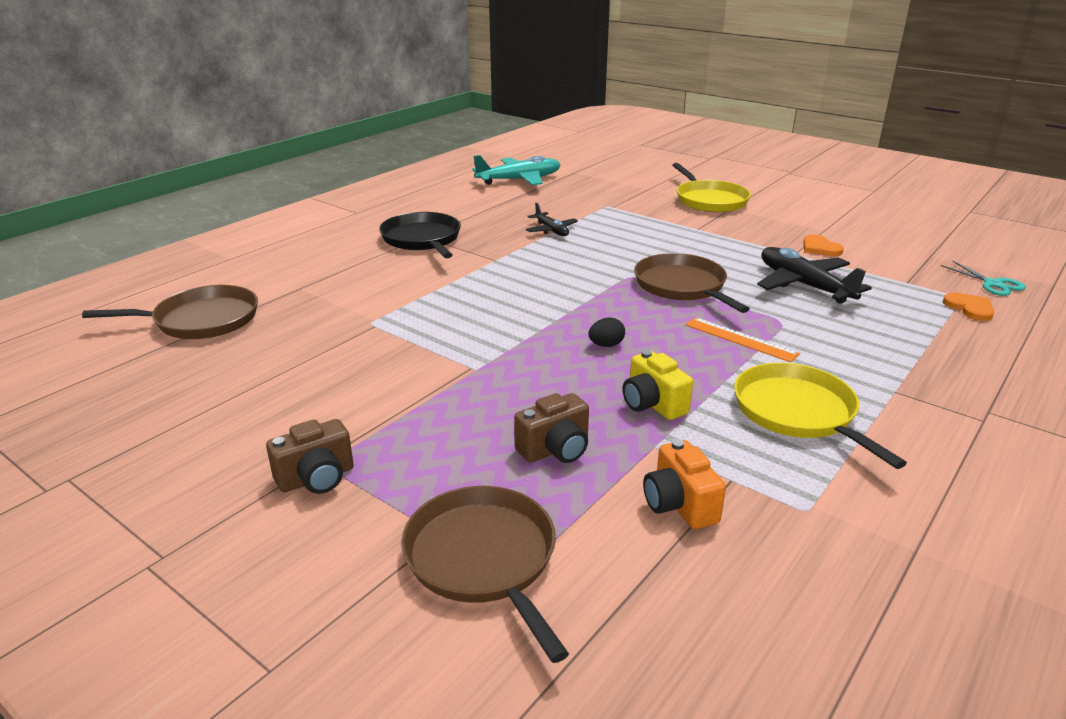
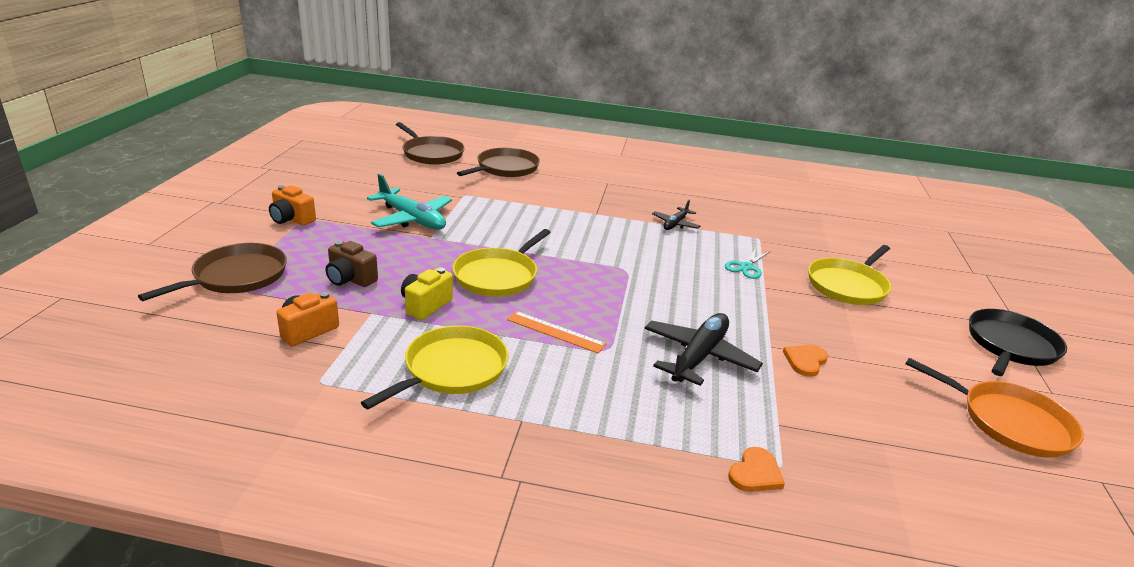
camera: 60 degrees right, 0 degrees up
(316, 478) = (292, 219): brown camera -> orange camera
(422, 239) = (602, 184): black pan -> black pan (1010, 346)
(519, 180) = (762, 194): turquoise plane -> turquoise plane (412, 219)
(606, 345) = (498, 276): black egg -> yellow pan
(682, 286) = (630, 294): brown pan -> brown pan (505, 168)
(740, 339) = (555, 332): orange ruler -> orange ruler turned 75 degrees counterclockwise
(907, 212) = (1009, 422): none -> orange pan
(993, 284) = (850, 495): turquoise scissors -> turquoise scissors (746, 267)

